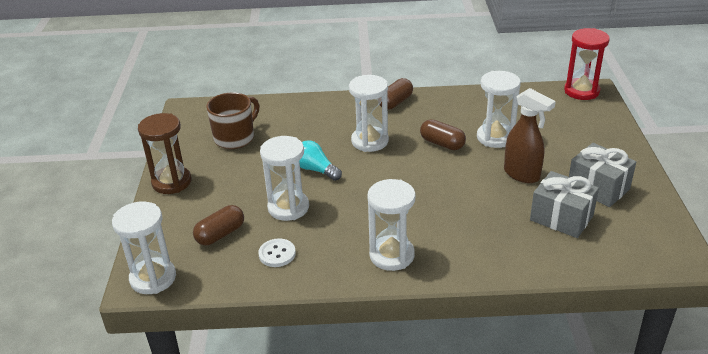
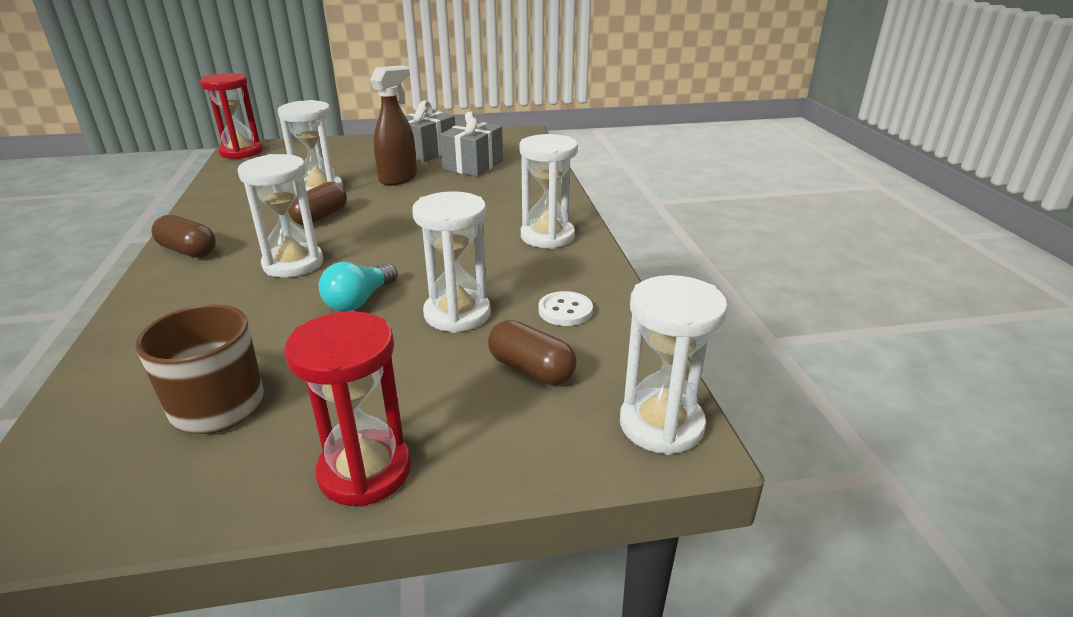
camera: 100 degrees left, 5 degrees down
(171, 182) = (365, 471): brown hourglass -> red hourglass

